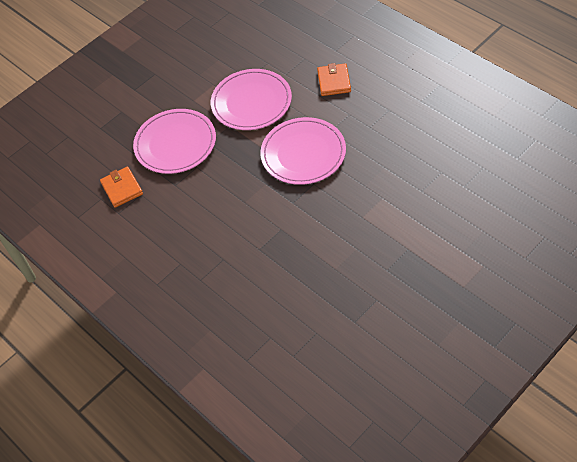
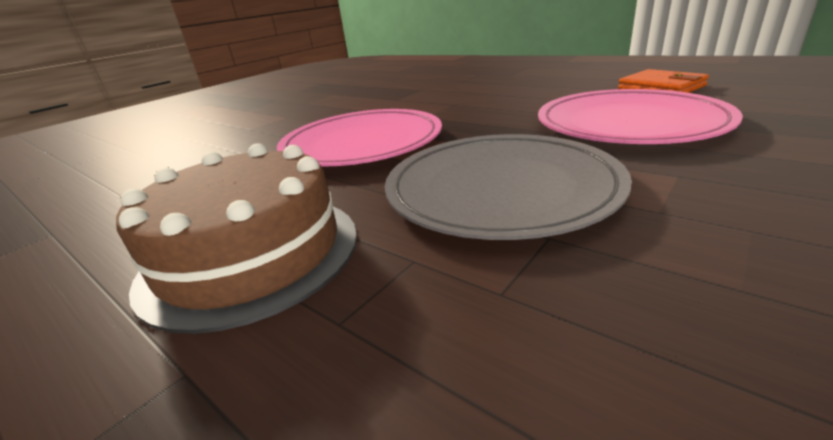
camera: 170 degrees right, 25 degrees down
(251, 102) = (500, 189): pink plate -> grey plate
(334, 81) = (251, 254): orange wallet -> brown cake

